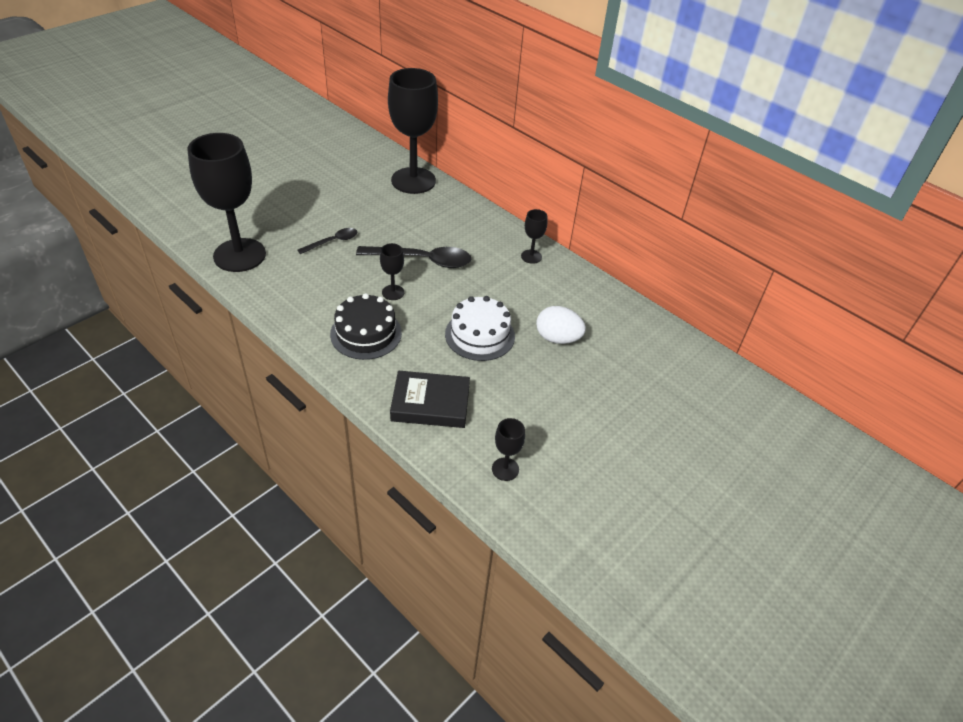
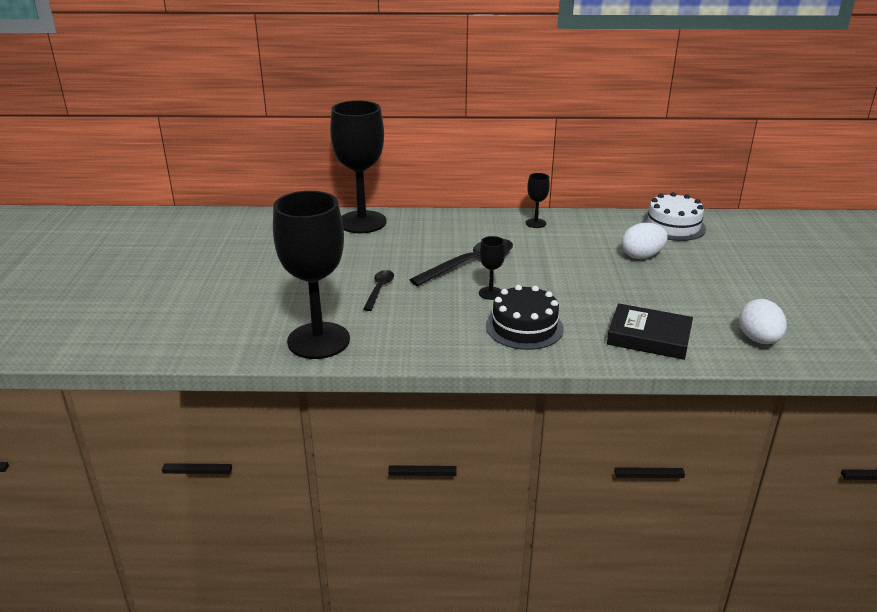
camera: 40 degrees left, 15 degrees down
(430, 404) = (649, 337): black book -> black book turned 60 degrees clockwise
(480, 335) = (596, 282): white cake -> white cake (673, 226)
(505, 469) = (758, 339): black goblet -> white egg

